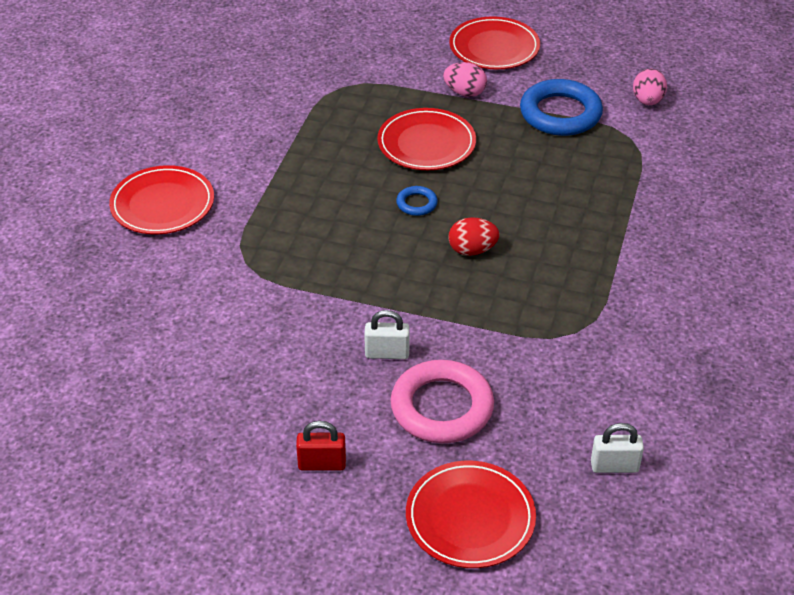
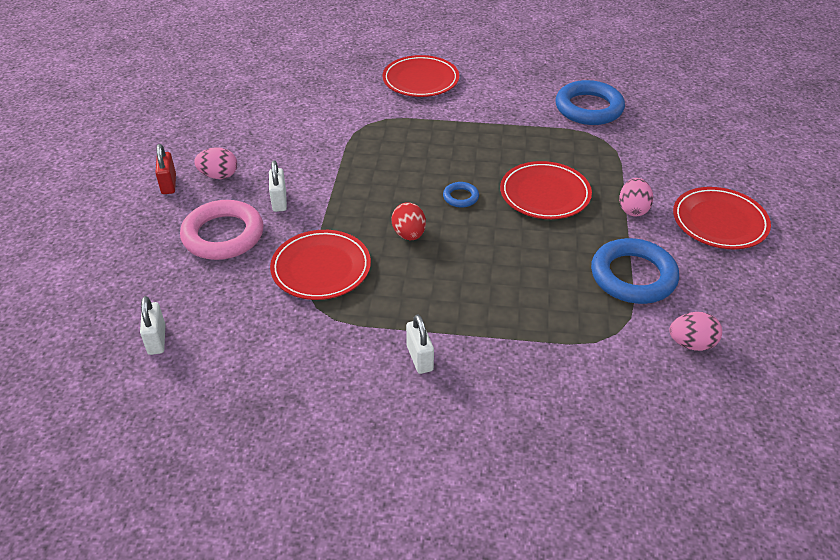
camera: 80 degrees right, 0 degrees up
(280, 84) = (589, 108): none -> blue ring
(317, 411) = (219, 176): none -> pink egg
(470, 518) = (111, 260): red plate -> red plate (321, 268)
(654, 263) = (419, 358): none -> white padlock

